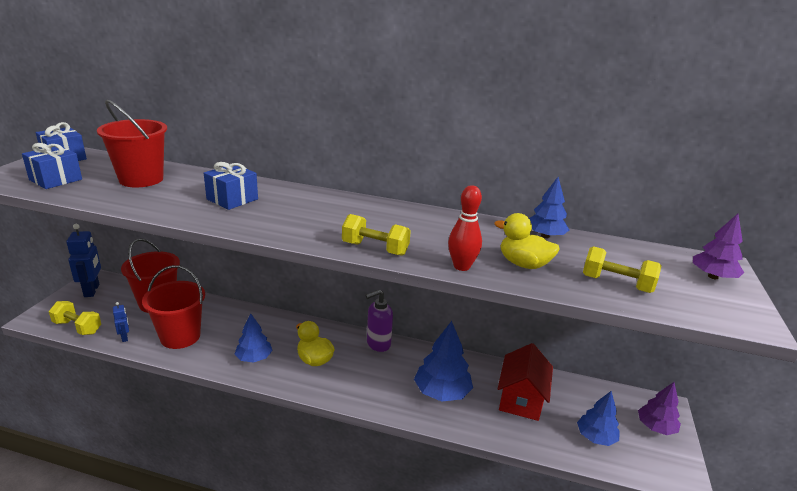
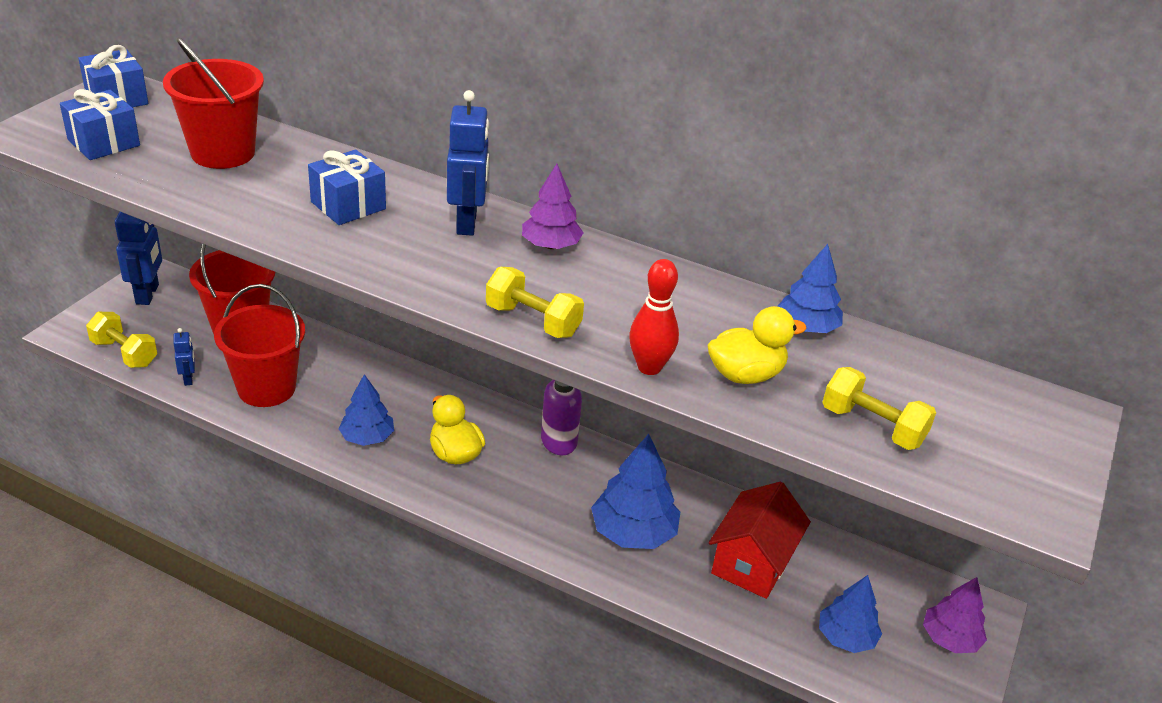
camera: 10 degrees right, 10 degrees up
(313, 202) = (467, 223): none -> blue robot
(523, 264) = (745, 375): yellow duck -> yellow duck turned 120 degrees clockwise
(712, 276) = (1038, 434): purple tree -> purple tree (550, 245)

